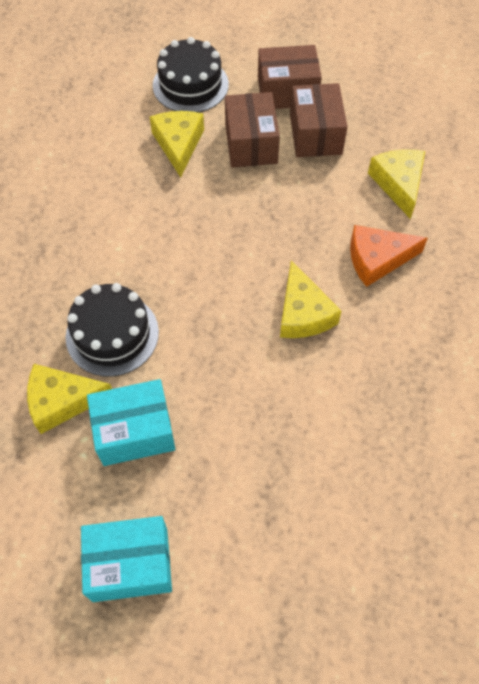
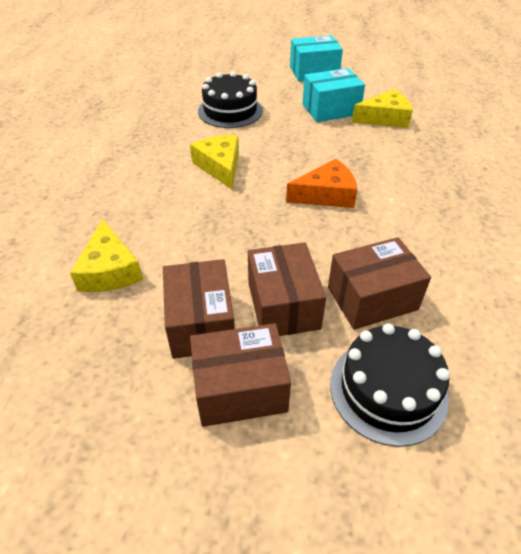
camera: 175 degrees right, 15 degrees down
(112, 334) = (368, 148): black cake -> black cake (230, 111)
(178, 144) = (372, 298): yellow cheese -> brown box
(377, 259) = (150, 203): orange cheese -> orange cheese (326, 194)

